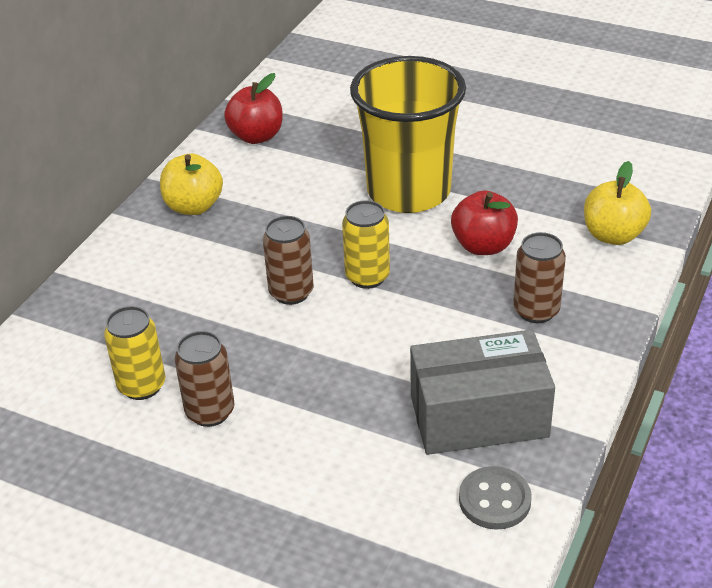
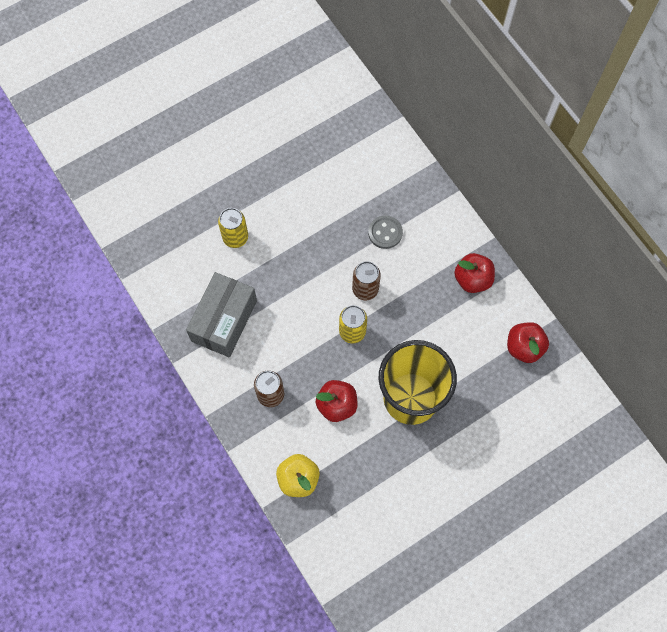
camera: 120 degrees right, 30 degrees up
(142, 386) = (344, 194): yellow can -> yellow can (235, 237)
(194, 206) = (472, 279): yellow apple -> red apple
(210, 412) = (307, 214): brown can -> none
(494, 500) = (176, 296): grey button -> grey button (385, 233)

